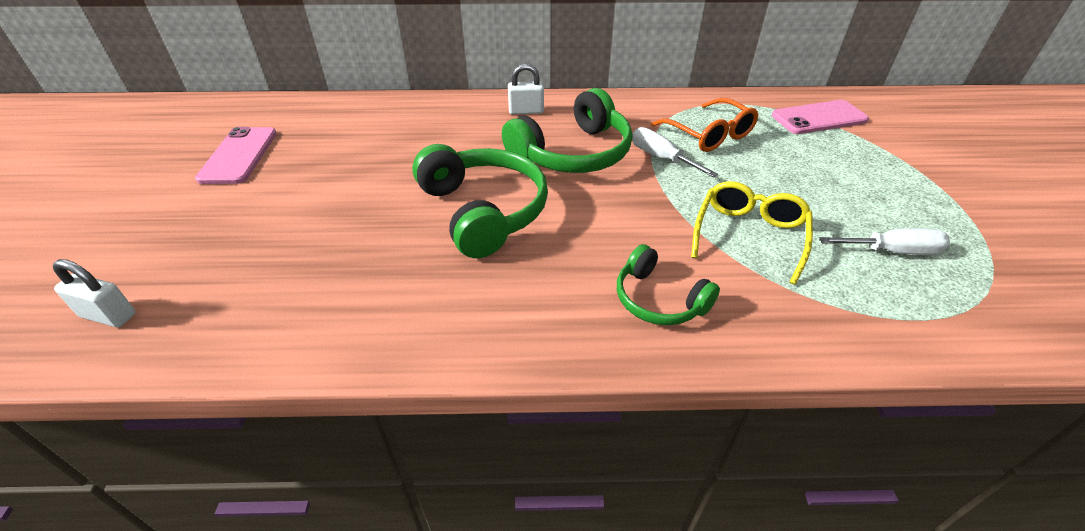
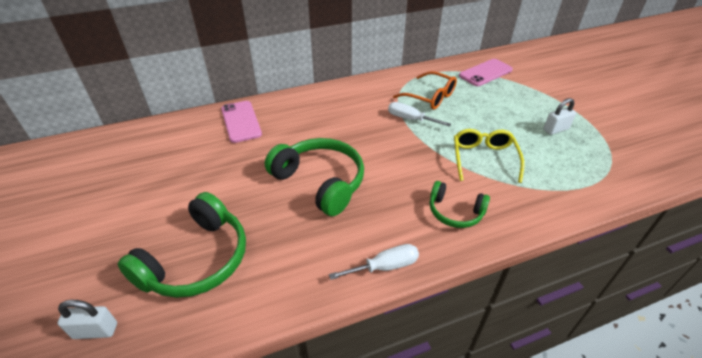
camera: 20 degrees left, 0 degrees up
(239, 155) = (114, 183): pink phone -> pink phone (241, 121)
(526, 111) = (307, 103): white padlock -> white padlock (555, 129)
(573, 153) = (355, 128): green headphones -> green headphones (196, 260)
(892, 251) = (559, 149): white screwdriver -> white screwdriver (385, 266)

